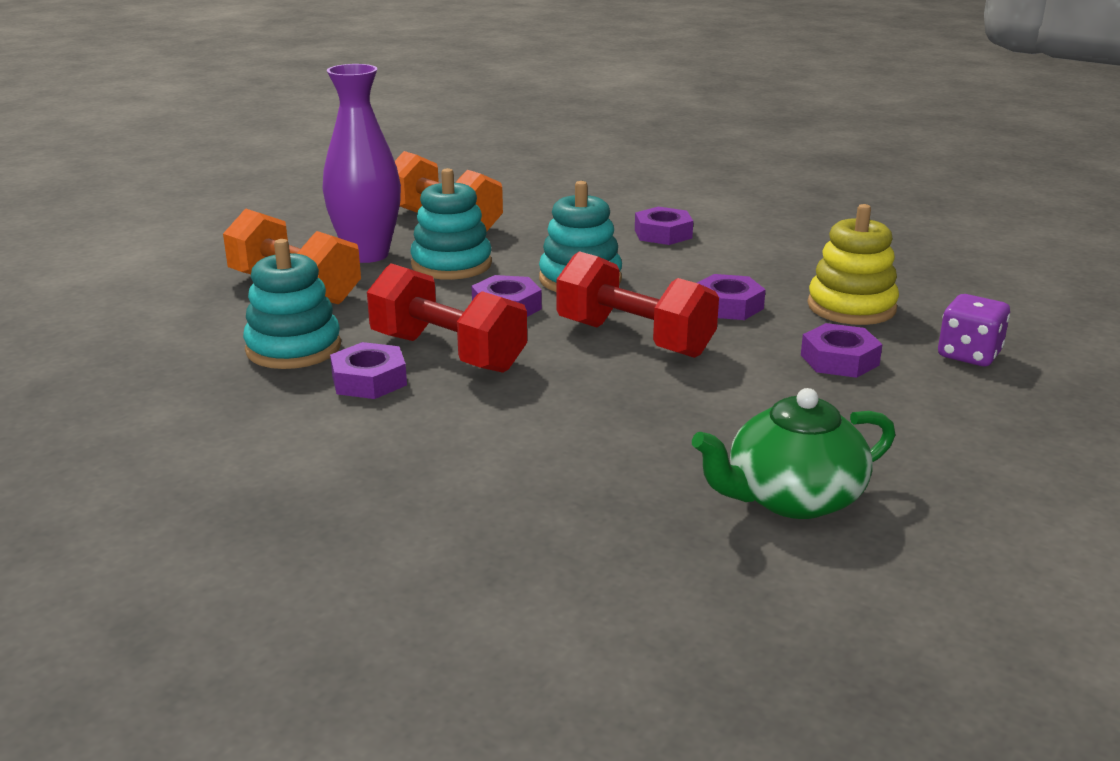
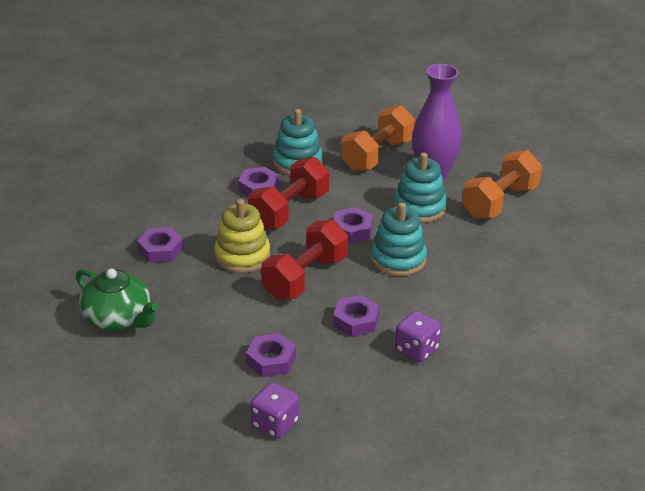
camera: 90 degrees right, 10 degrees up
(663, 234) = (492, 301): purple nut -> purple nut (160, 250)
(773, 273) = (416, 349): none -> purple dice
(792, 498) = (118, 318): green teapot -> green teapot turned 150 degrees clockwise
(851, 307) = (355, 380): yellow stacking toy -> yellow stacking toy (242, 256)

